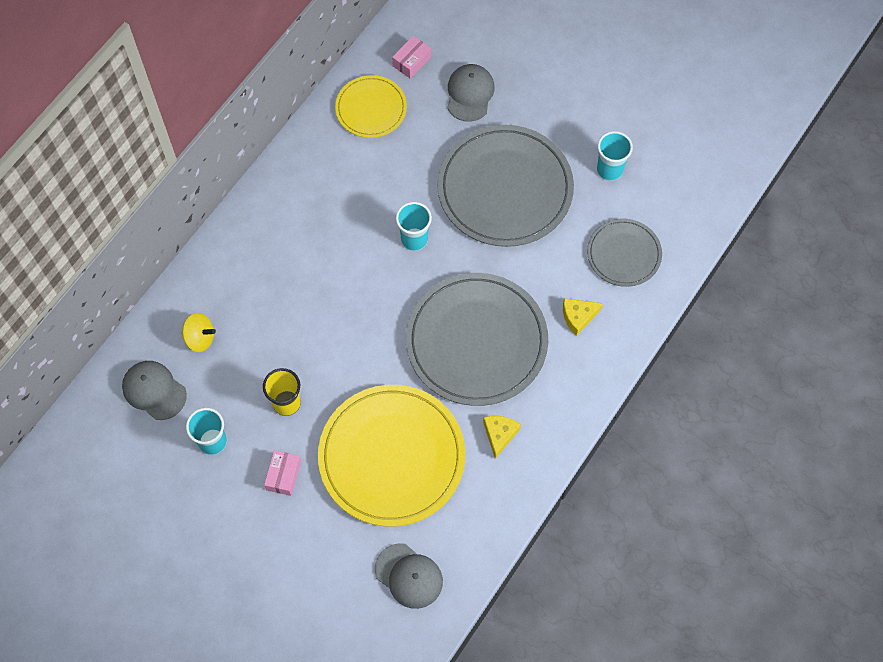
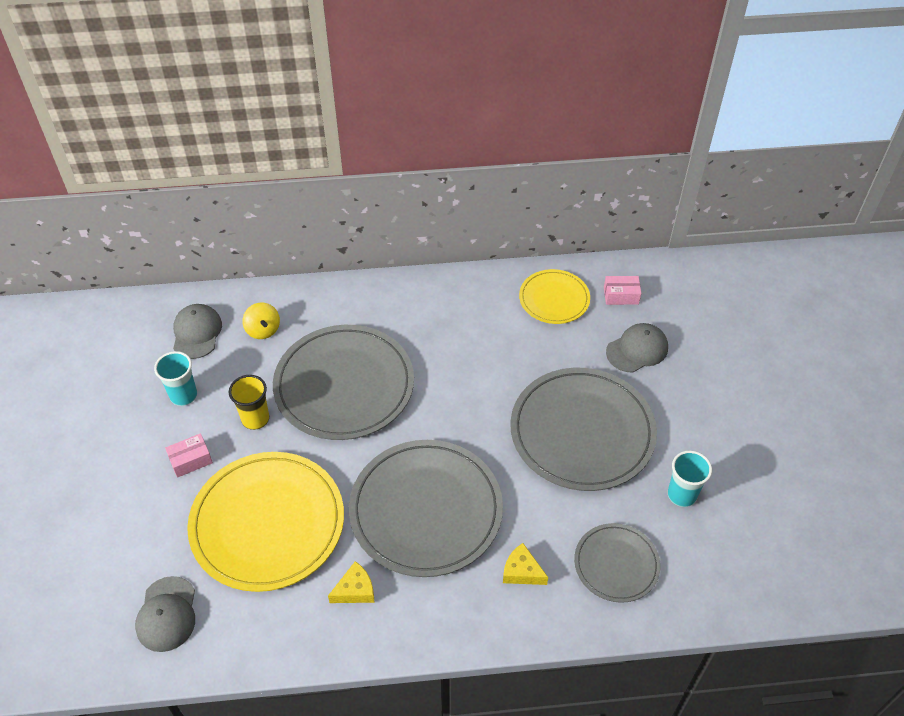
camera: 50 degrees right, 15 degrees down
(313, 317) = (344, 385): none -> grey plate
(414, 239) = (474, 403): turquoise cup -> none

